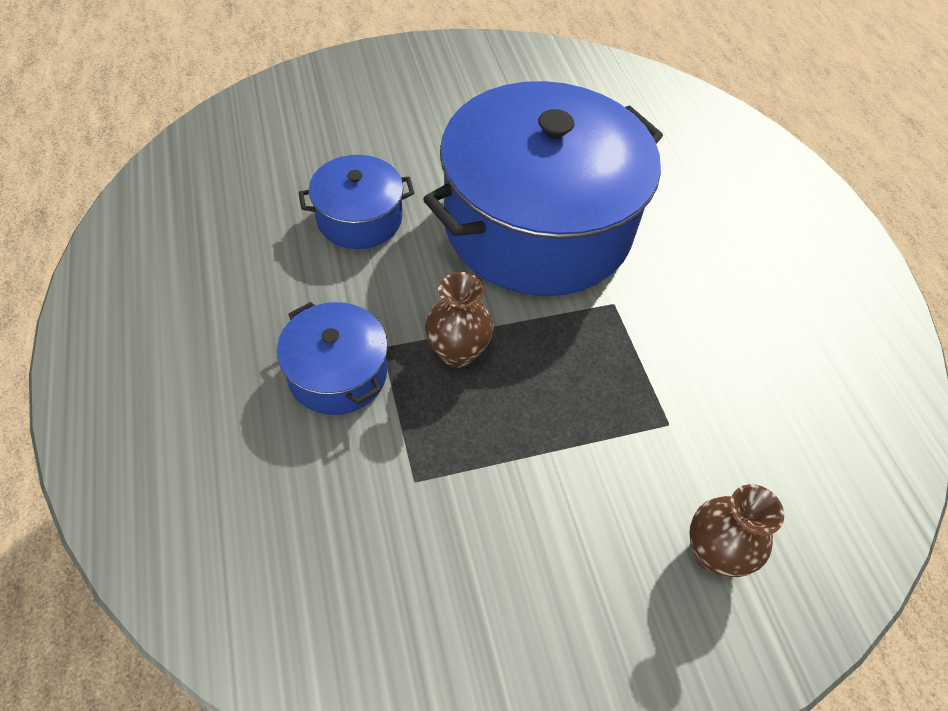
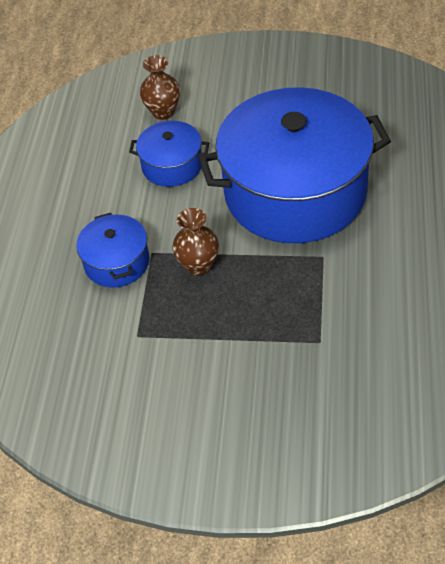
camera: 30 degrees right, 5 degrees down
(713, 553) = (306, 424): brown vase -> brown vase (163, 112)

